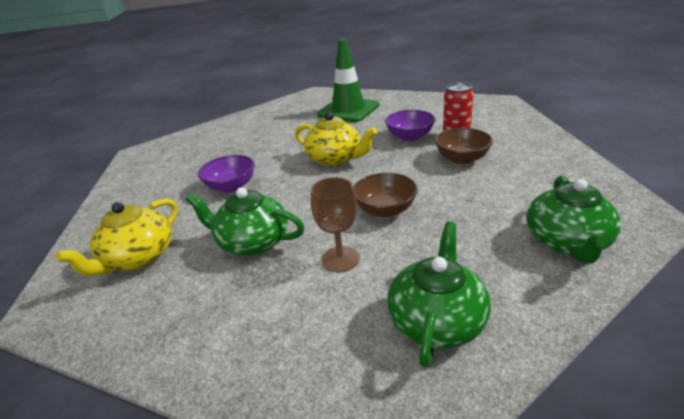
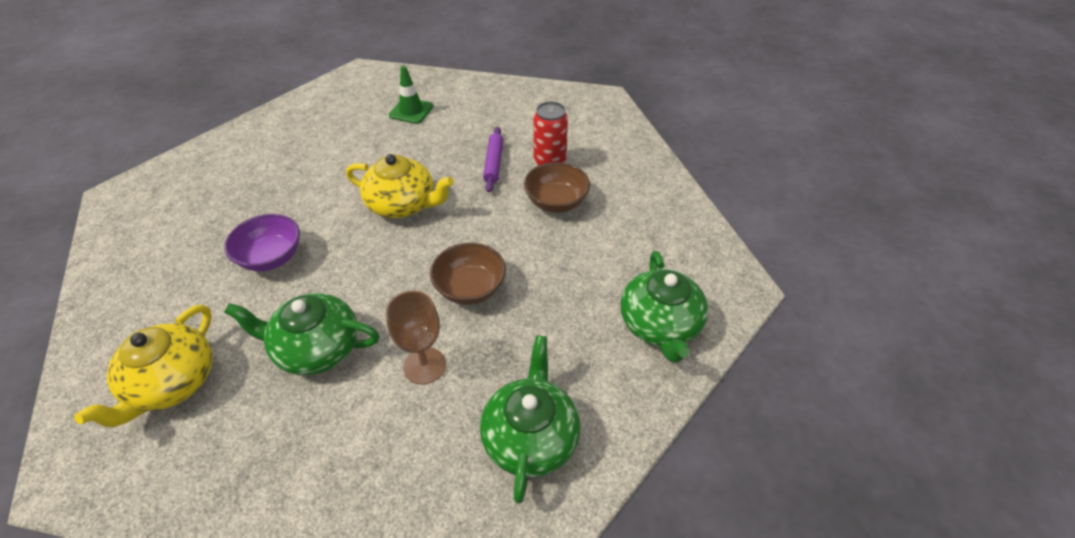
camera: 15 degrees left, 15 degrees up
(348, 110) = (411, 111): green traffic cone -> green traffic cone, size x0.54
(410, 137) = (494, 163): purple bowl -> purple rolling pin

